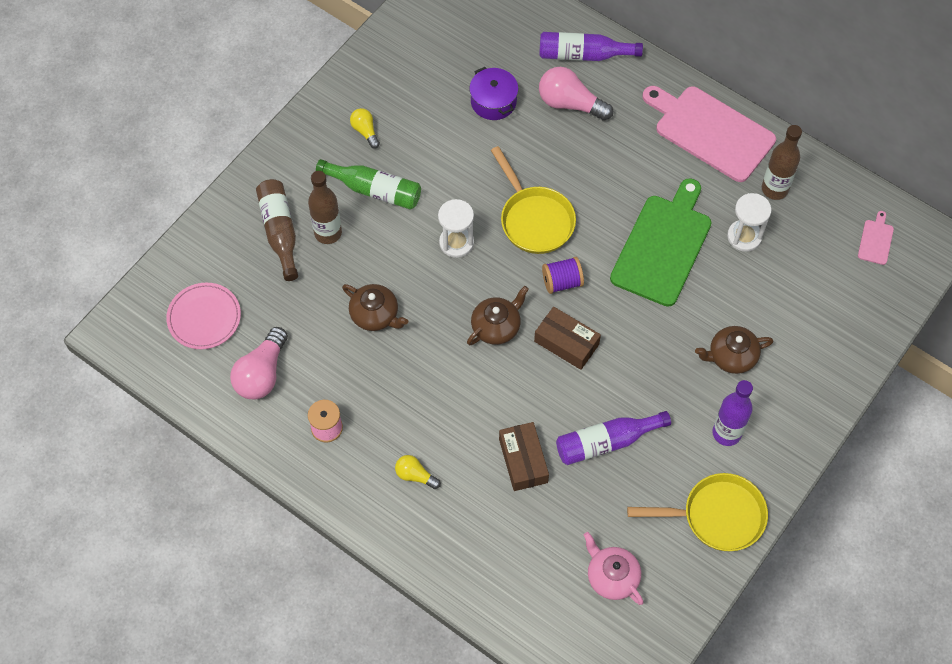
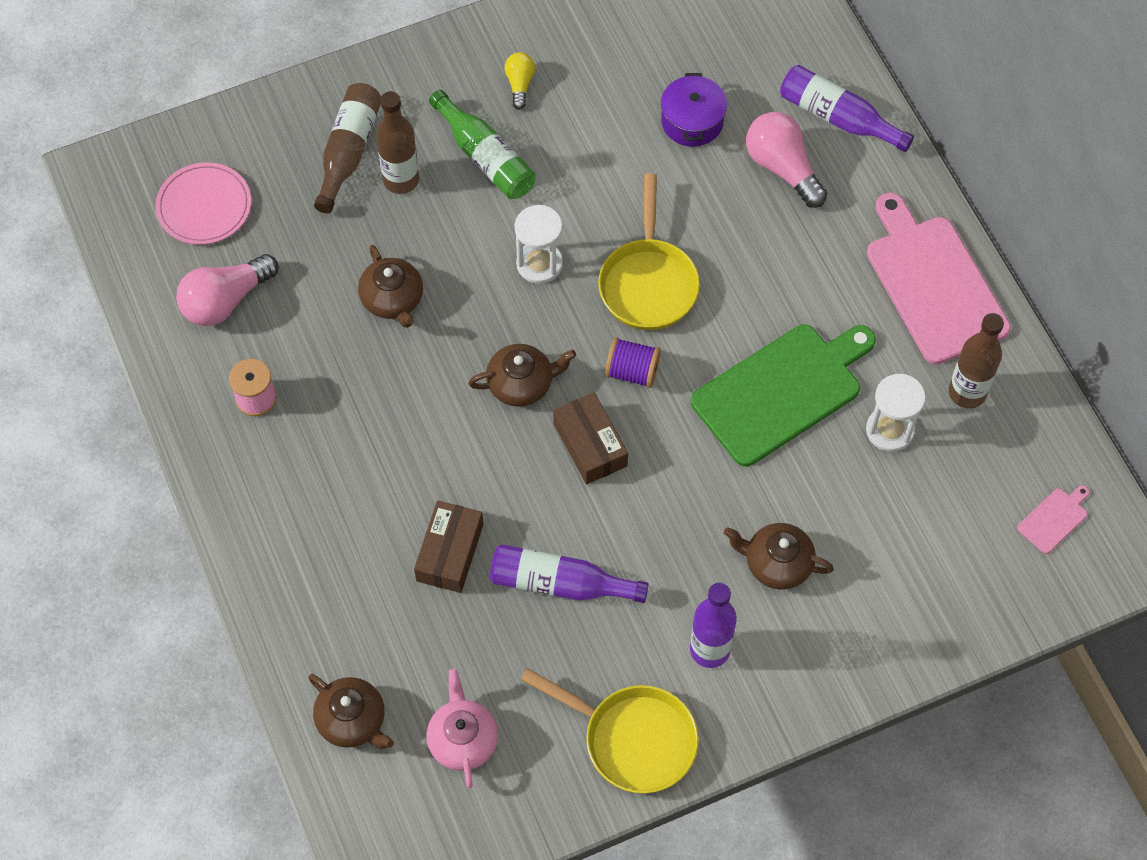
camera: 30 degrees right, 0 degrees up
(415, 475) = (317, 503): yellow light bulb -> none
(533, 604) = (352, 720): none -> brown teapot

